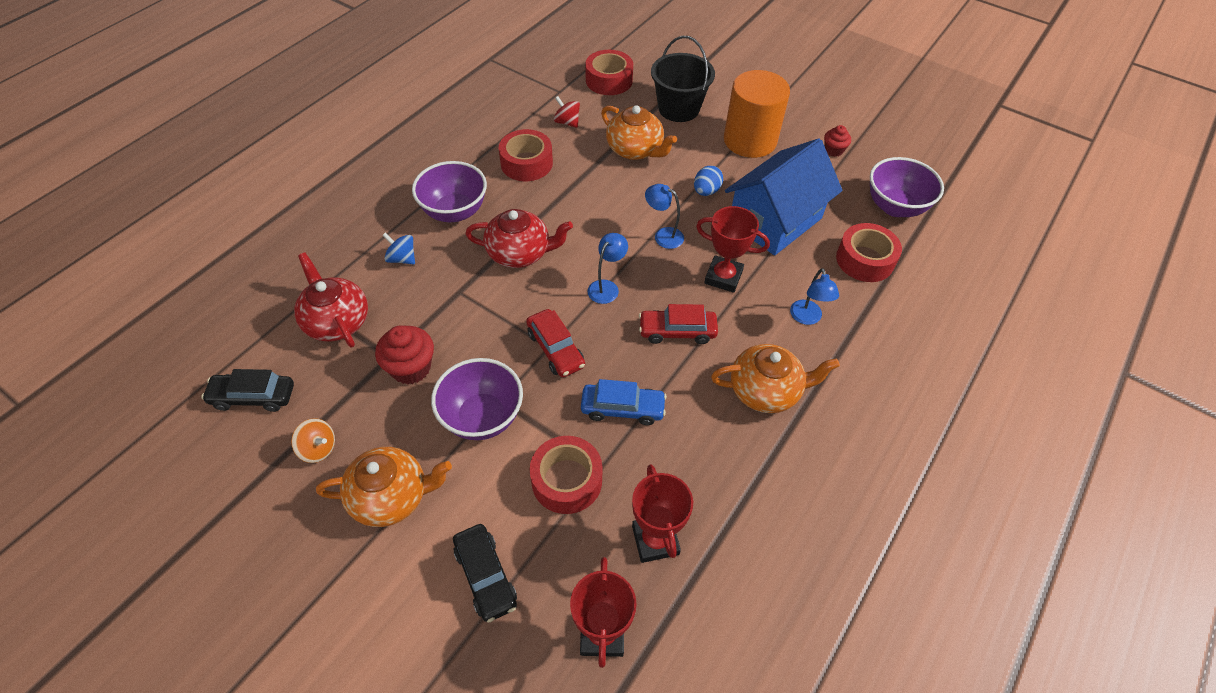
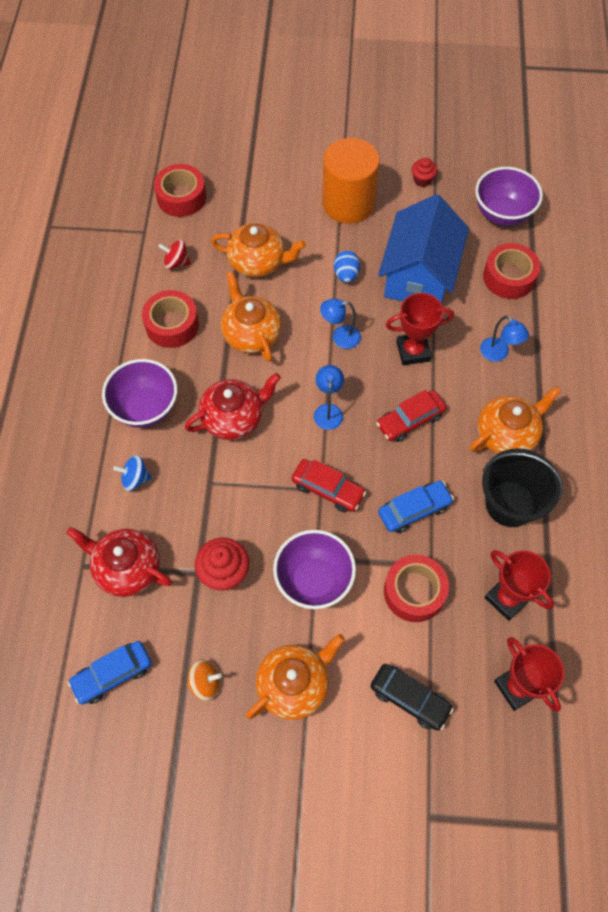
camera: 30 degrees left, 10 degrees up
(253, 397) = (112, 674): black car -> blue car
(586, 198) = (251, 334): none -> orange teapot
(678, 108) = (265, 199): black bucket -> black bucket (510, 504)

